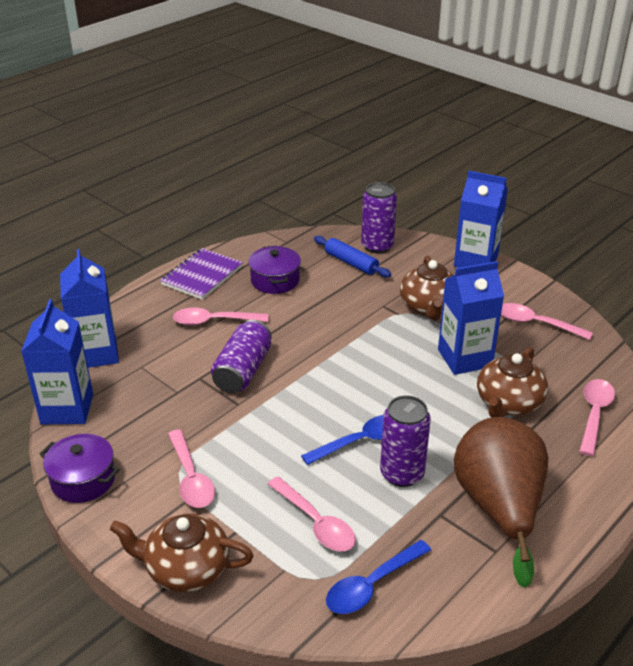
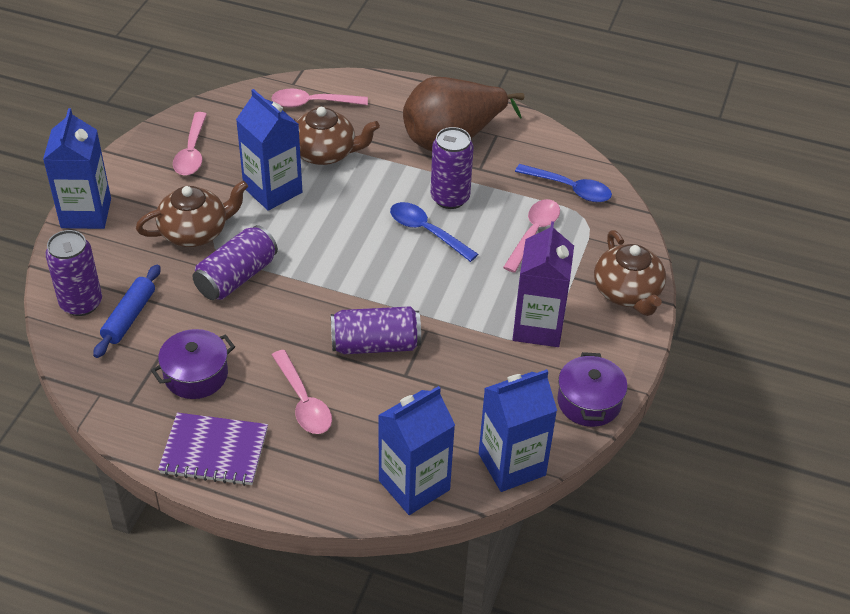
camera: 115 degrees left, 10 degrees up
(191, 478) = (538, 327): pink spoon -> purple carton
(364, 317) = (236, 277): none -> purple can

